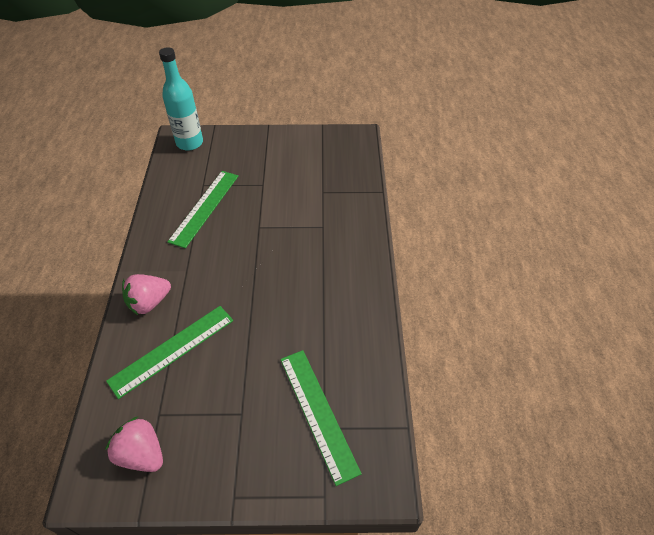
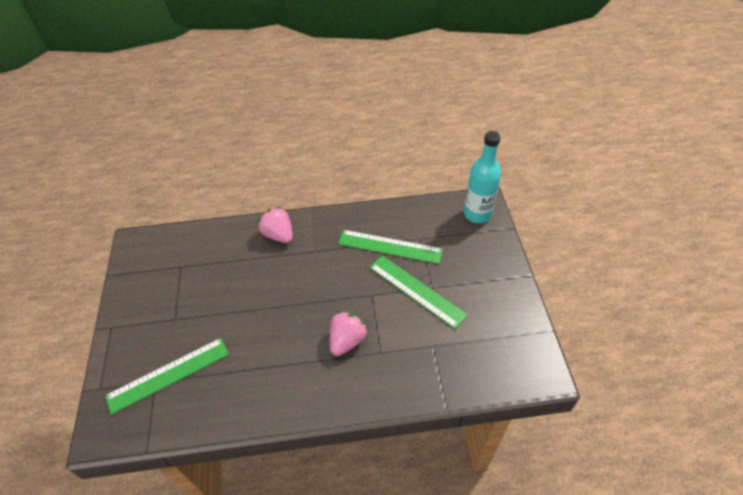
camera: 85 degrees right, 0 degrees up
(142, 454) = (151, 265): pink strawberry -> pink strawberry (347, 340)
(172, 350) = (234, 261): green ruler -> green ruler (416, 290)

